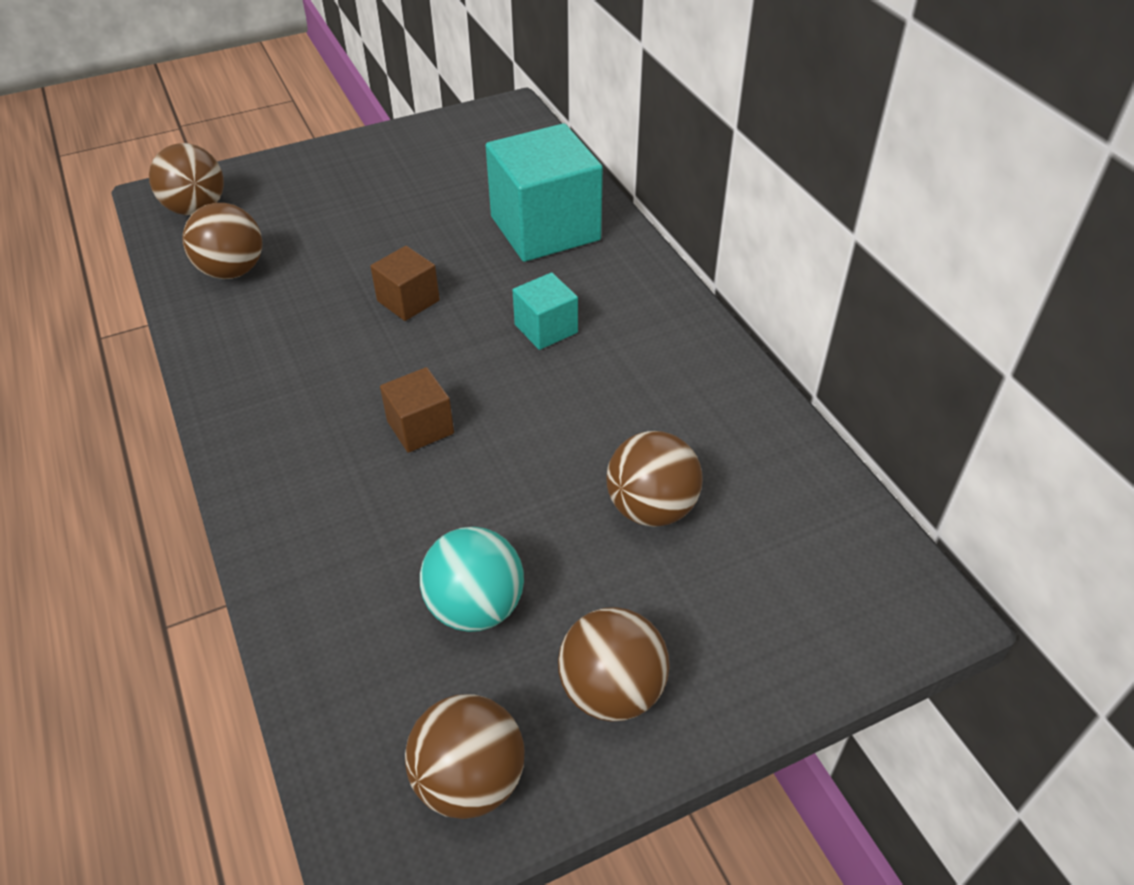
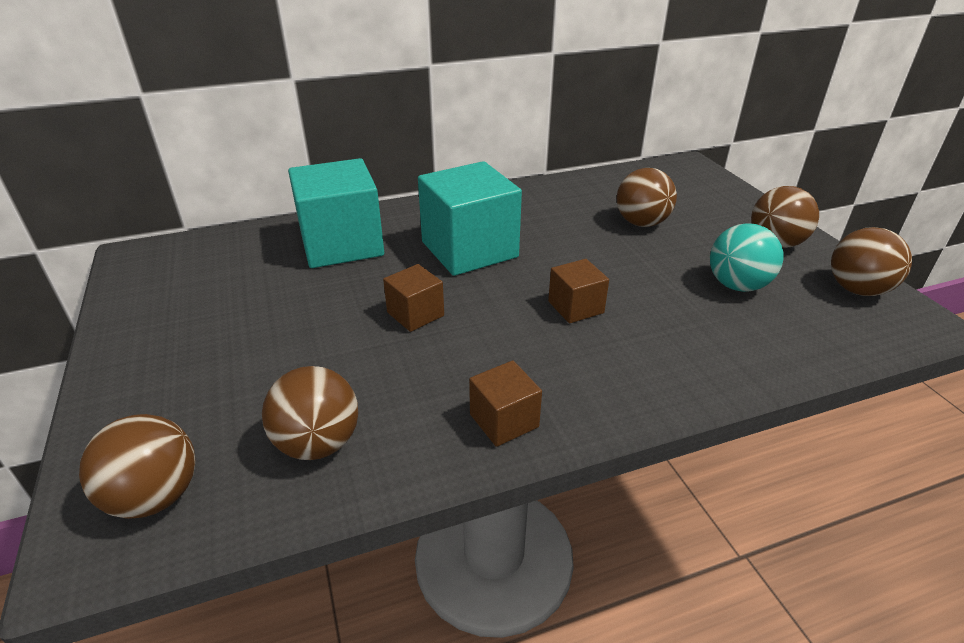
camera: 85 degrees left, 10 degrees down
(239, 375) = (504, 420): none -> brown cube
(546, 329) = (469, 249): turquoise cube -> turquoise cube, size x2.02

